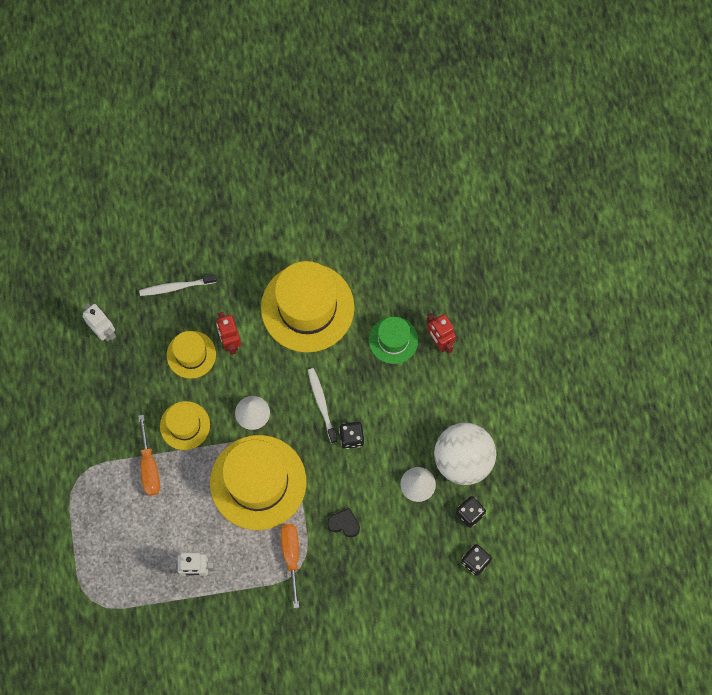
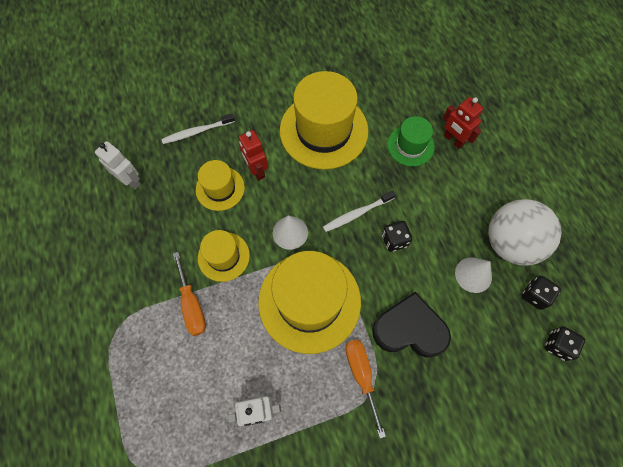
camera: 10 degrees left, 5 degrees down
(322, 404) = (357, 213): white toothbrush -> white toothbrush turned 90 degrees counterclockwise
(344, 523) = (409, 329): black heart -> black heart, size x2.07

